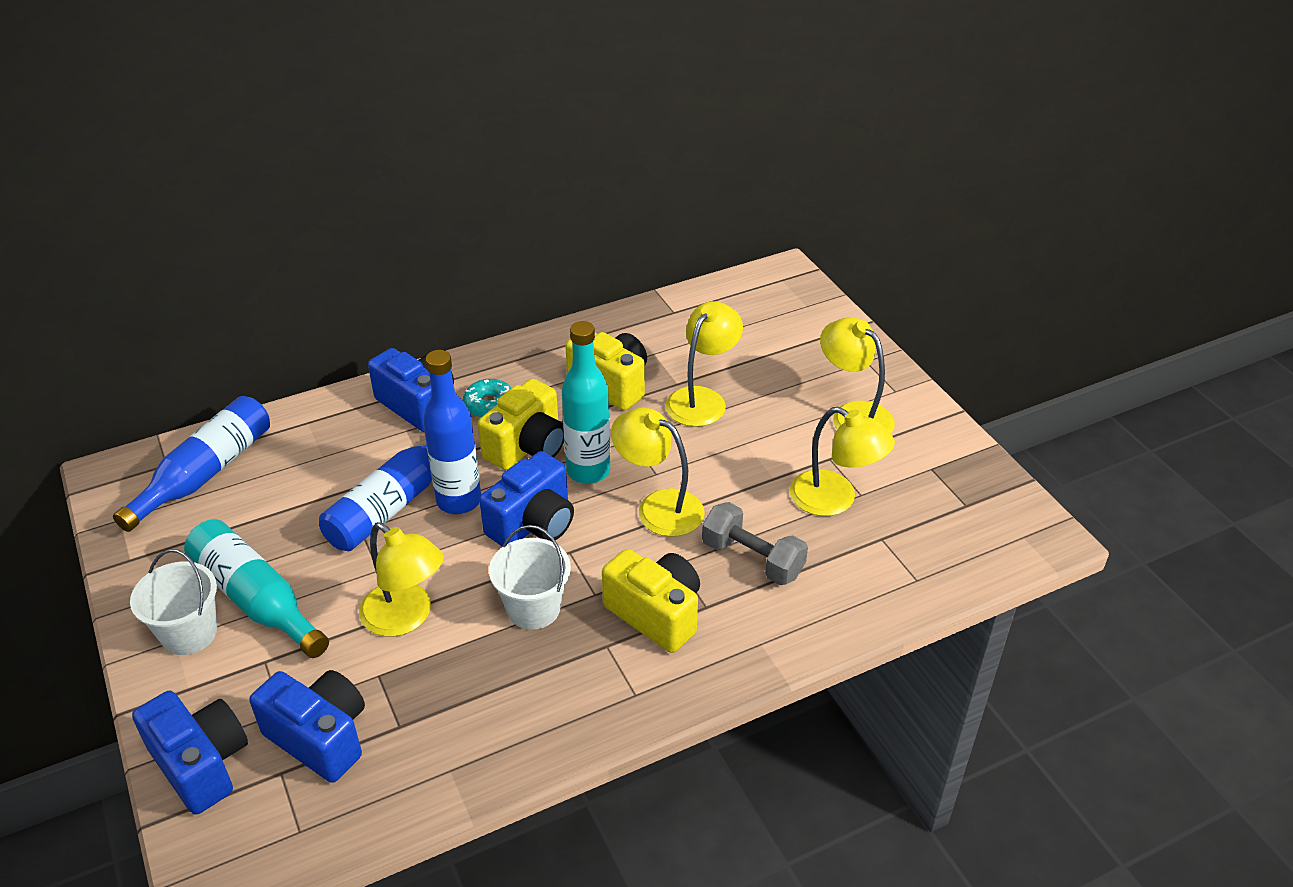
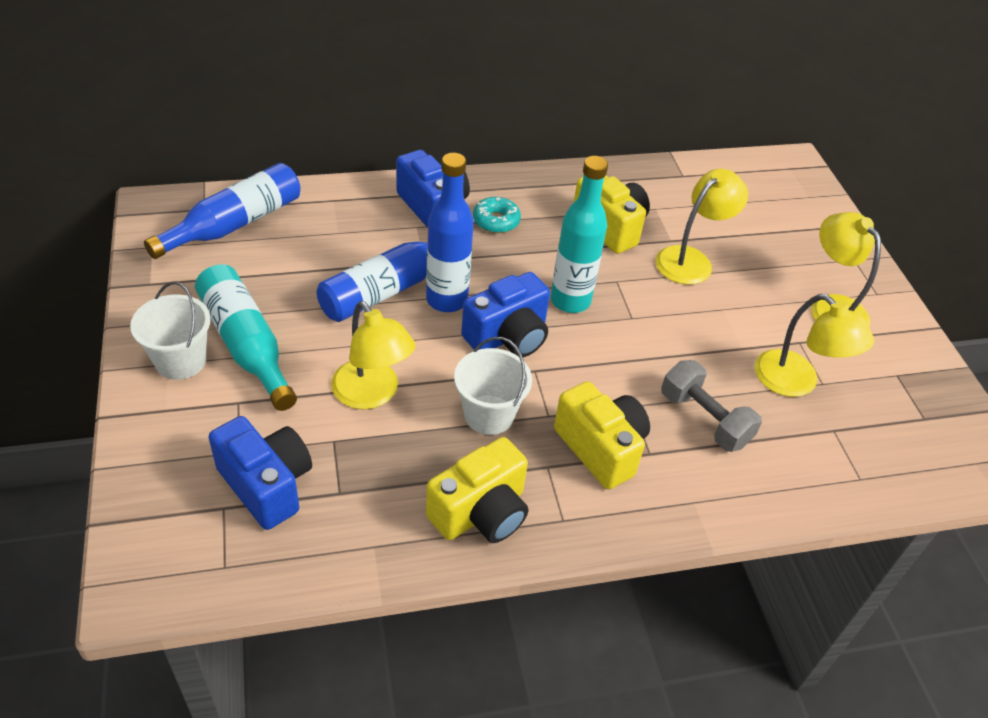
camera: 10 degrees right, 5 degrees up
(201, 764) = (157, 481): blue camera -> none
(527, 447) = (520, 266): yellow camera -> yellow camera (481, 512)
(658, 507) = (627, 349): yellow lamp -> none

